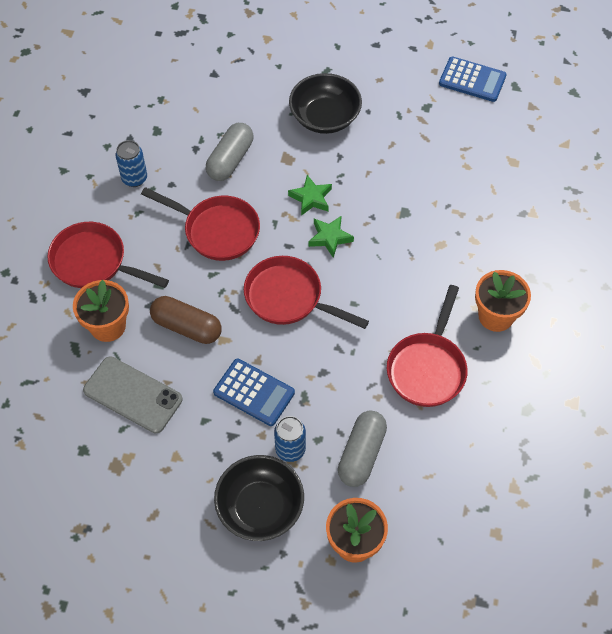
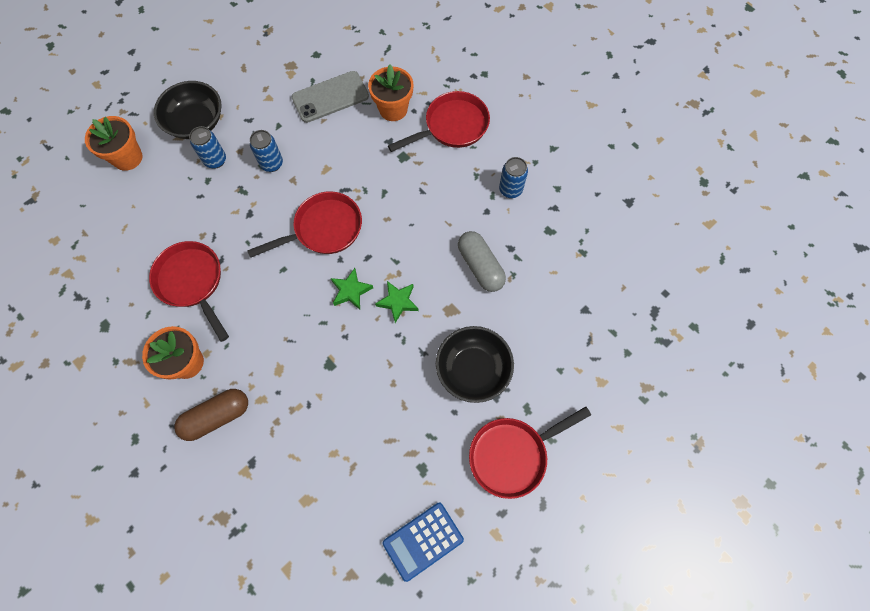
camera: 125 degrees right, 10 degrees up
(187, 327) = (354, 153): brown capsule -> brown capsule (217, 416)
(217, 230) = (419, 217): red pan -> red pan (512, 455)
(254, 392) = (272, 164): blue calculator -> blue can
(361, 454) = (174, 198): grey capsule -> none

